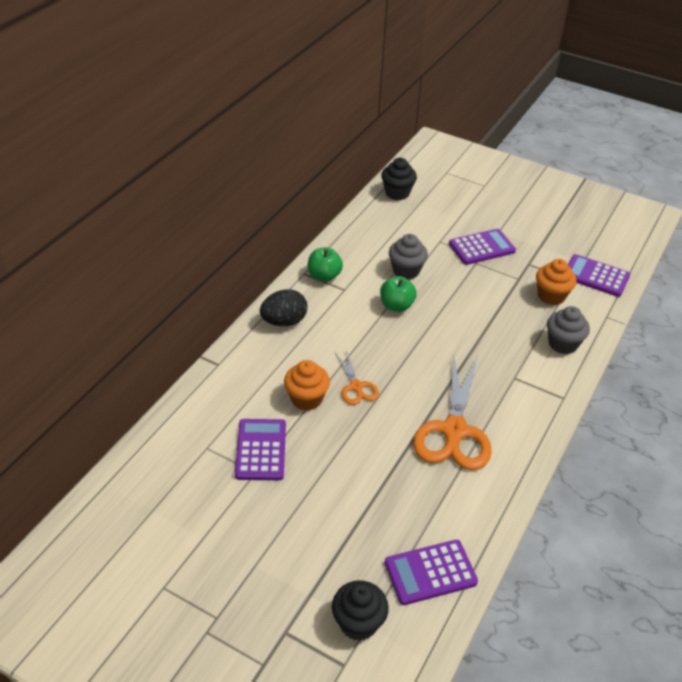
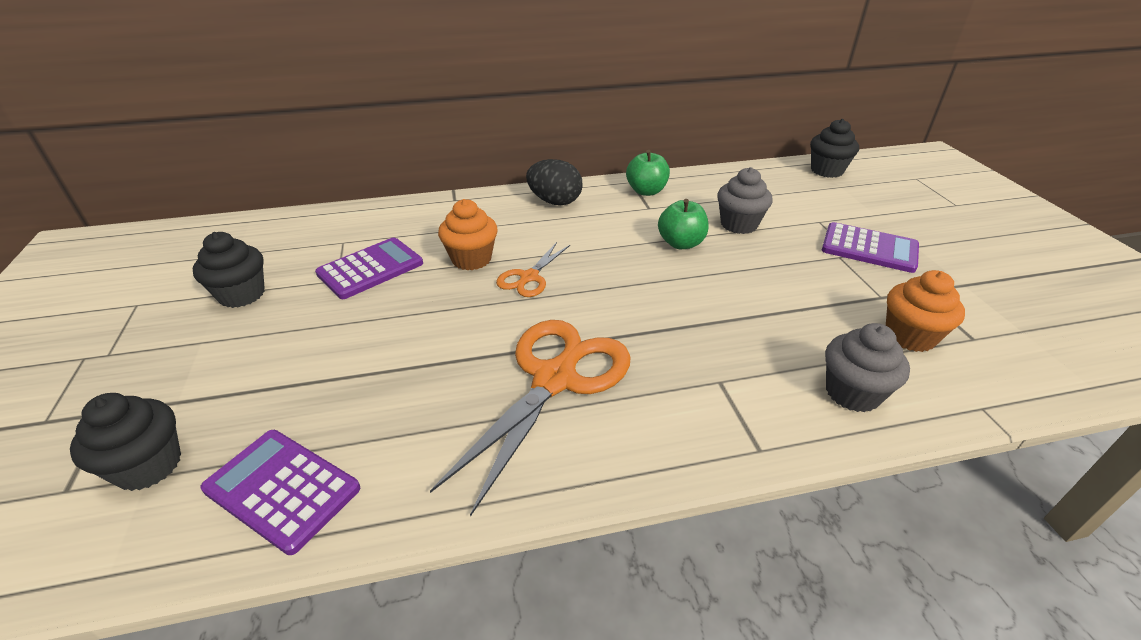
camera: 50 degrees right, 5 degrees down
(217, 526) = (242, 294): none -> black cupcake
(454, 431) = (555, 379): orange scissors -> orange scissors turned 150 degrees clockwise
(595, 276) = (1026, 355): purple calculator -> none

